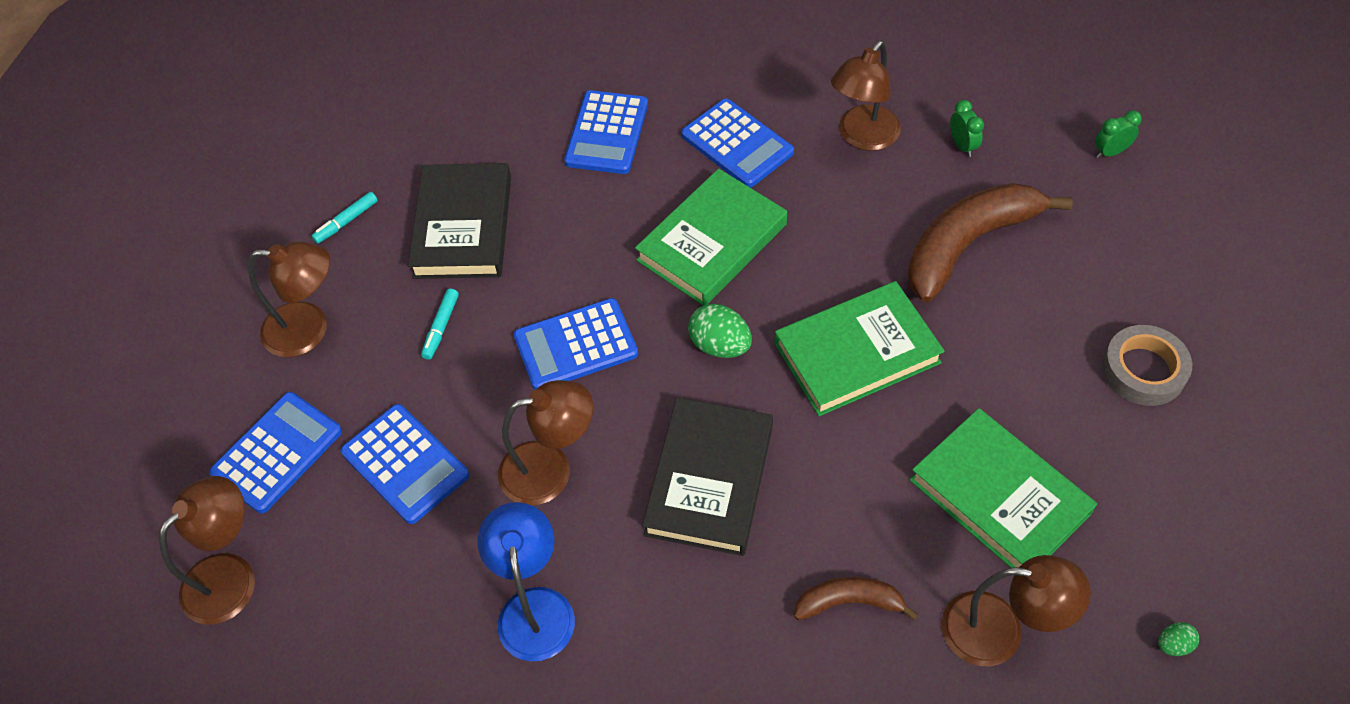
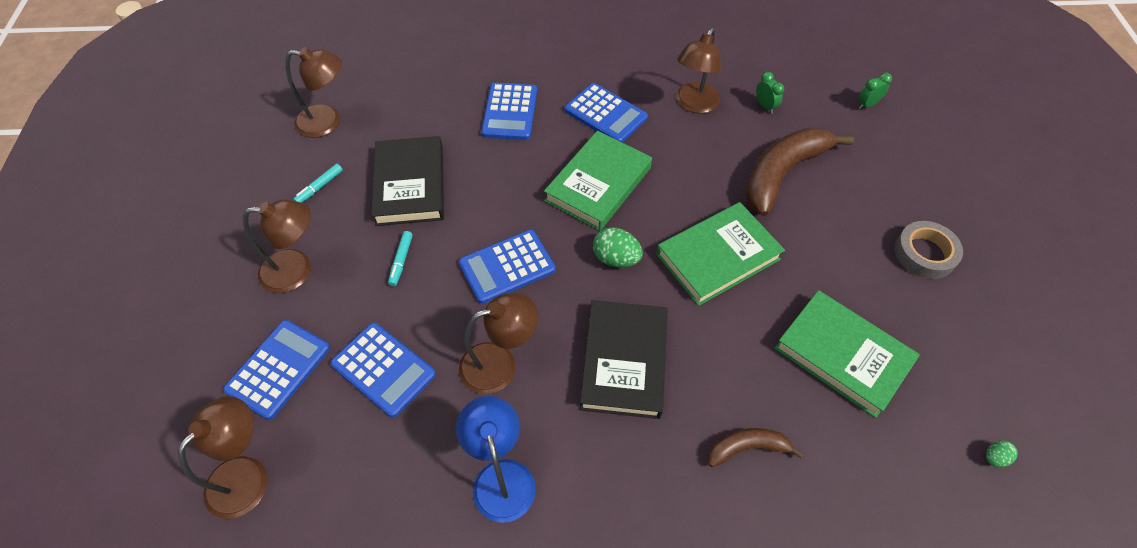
camera: 10 degrees left, 0 degrees up
(999, 631) = (864, 460): brown lamp -> brown lamp (328, 122)

